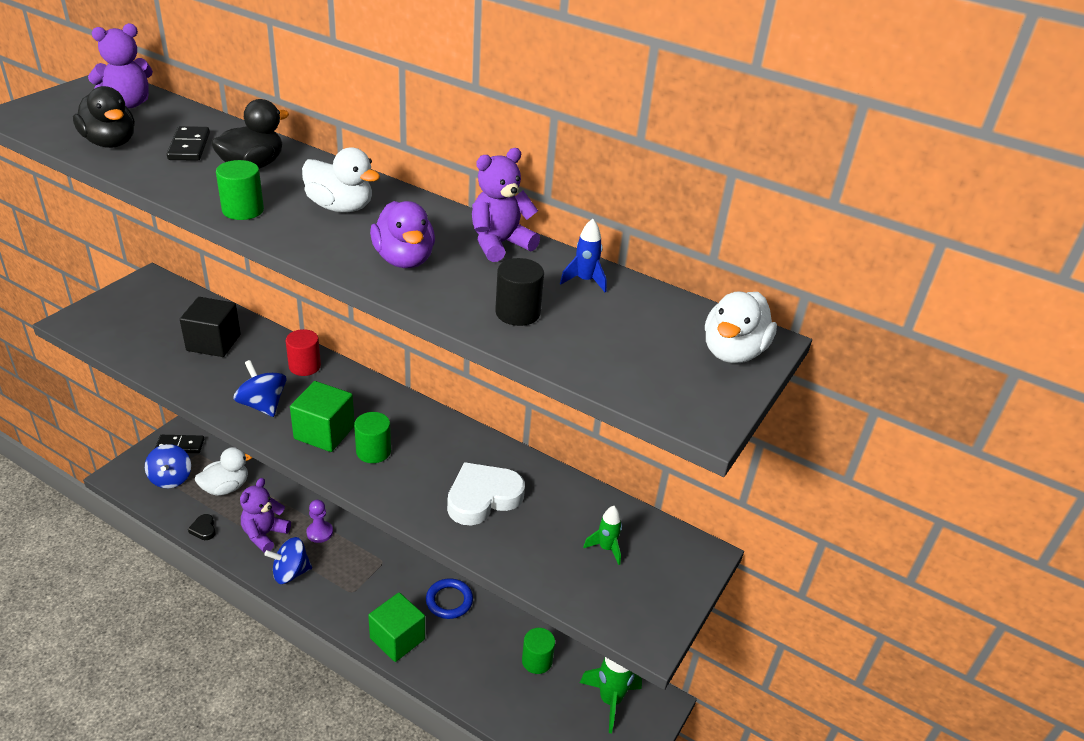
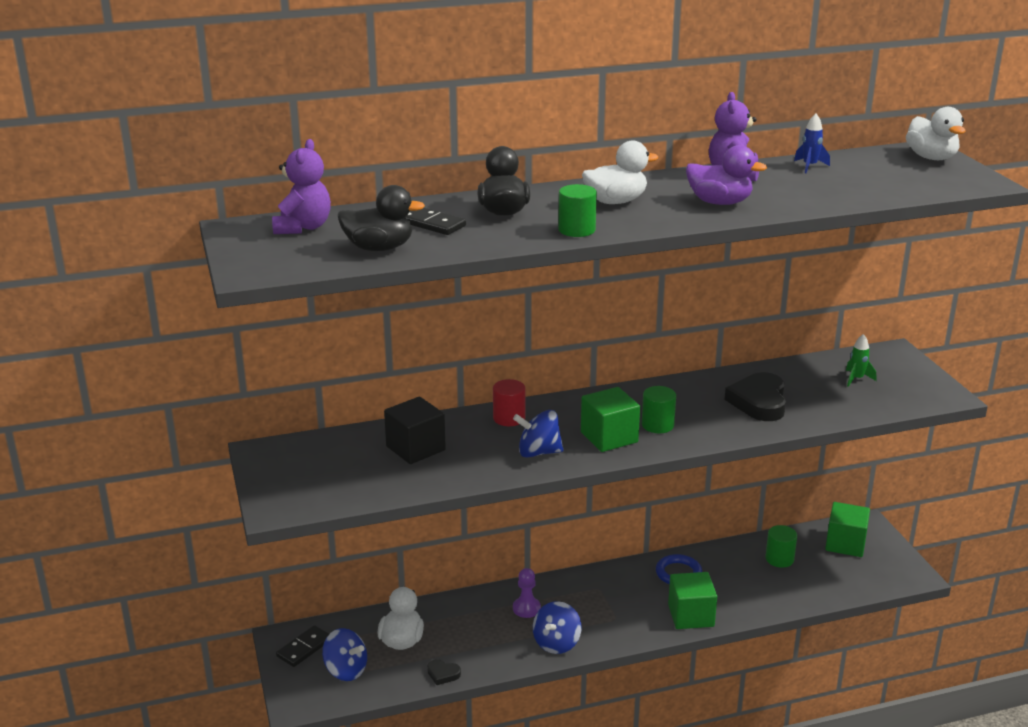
camera: 45 degrees left, 10 degrees down
(264, 534) = (492, 640): purple teddy bear -> none
(483, 497) = (759, 402): white heart -> black heart
(517, 313) = (827, 192): black cylinder -> none
(610, 700) = (845, 544): green rocket -> green cube

